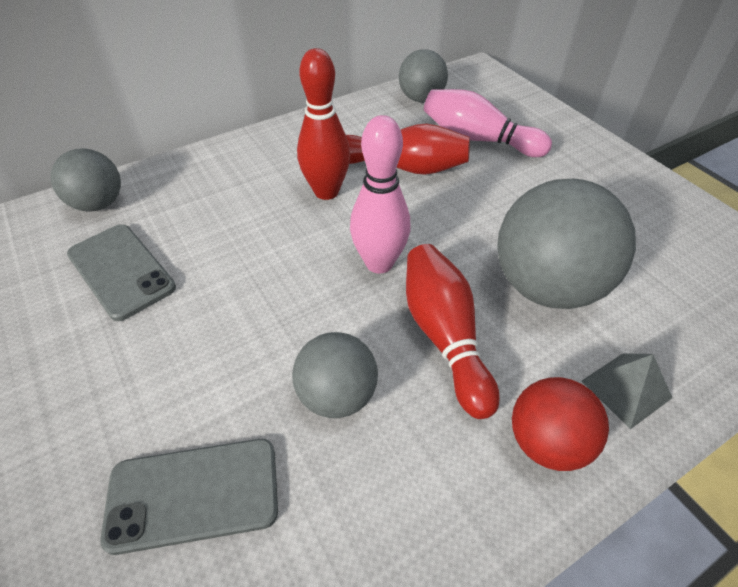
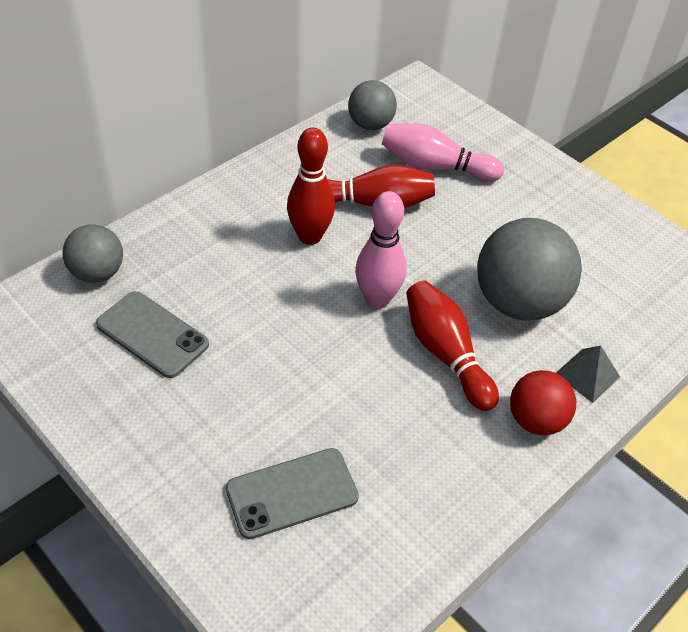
camera: 15 degrees left, 0 degrees up
(337, 395) = (375, 410): grey ball -> none

